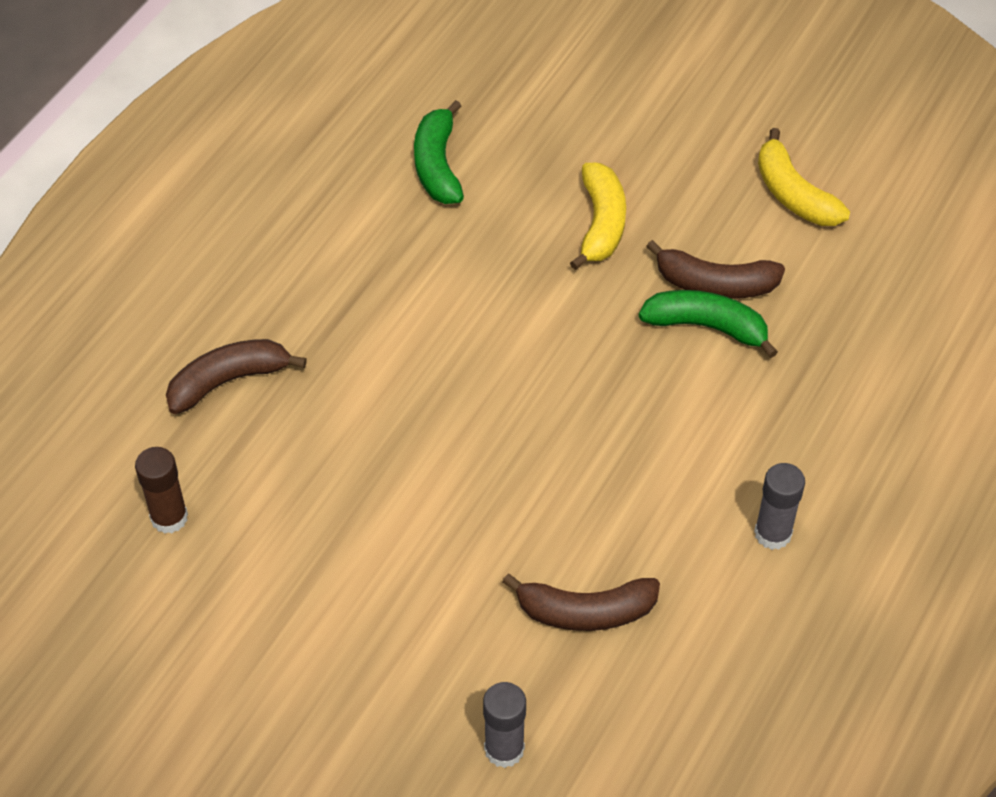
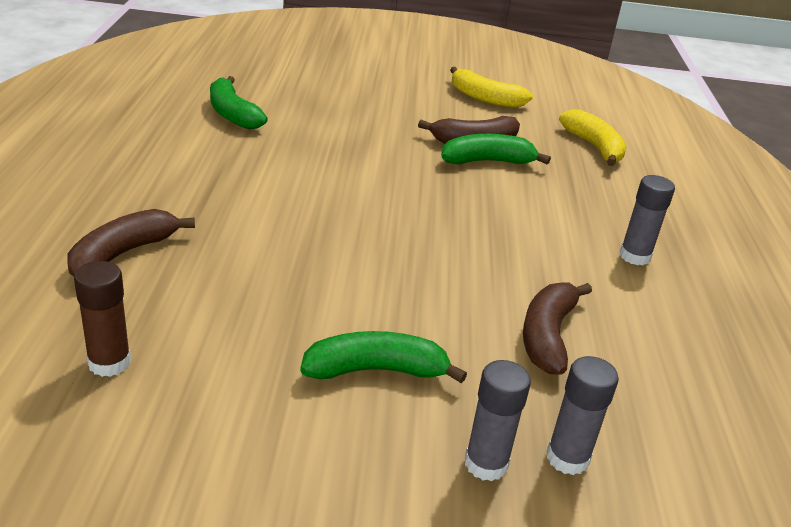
camera: 30 degrees left, 20 degrees down
(392, 599) = (376, 370): none -> green banana
(428, 728) = (486, 463): none -> grey glue stick
(585, 612) = (547, 336): brown banana -> brown banana turned 135 degrees clockwise
(601, 224) = (373, 125): yellow banana -> yellow banana (594, 147)

